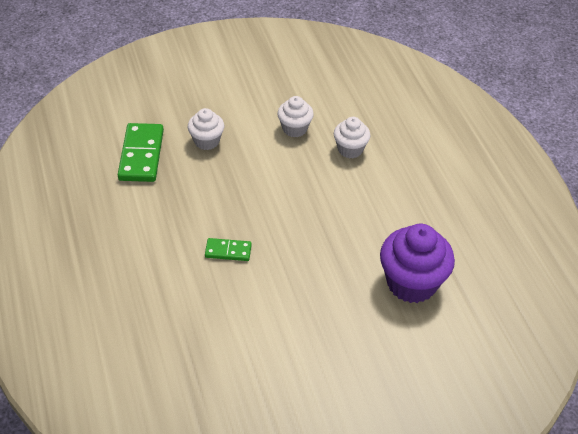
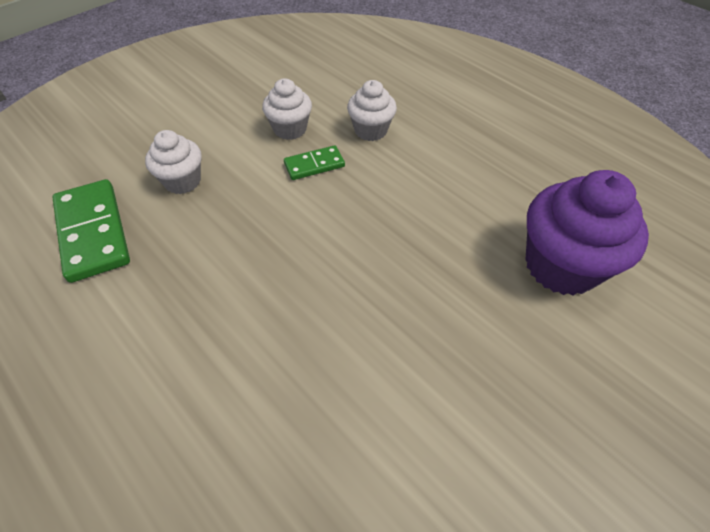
camera: 25 degrees left, 5 degrees up
(228, 251) = (294, 326): green domino -> green domino (314, 165)

